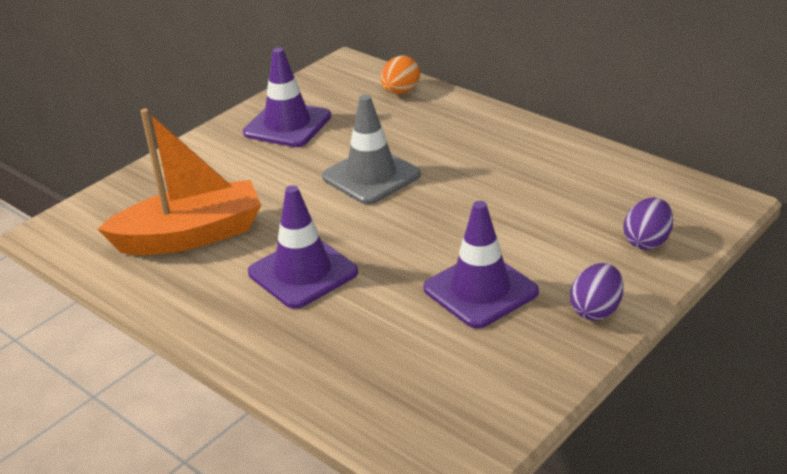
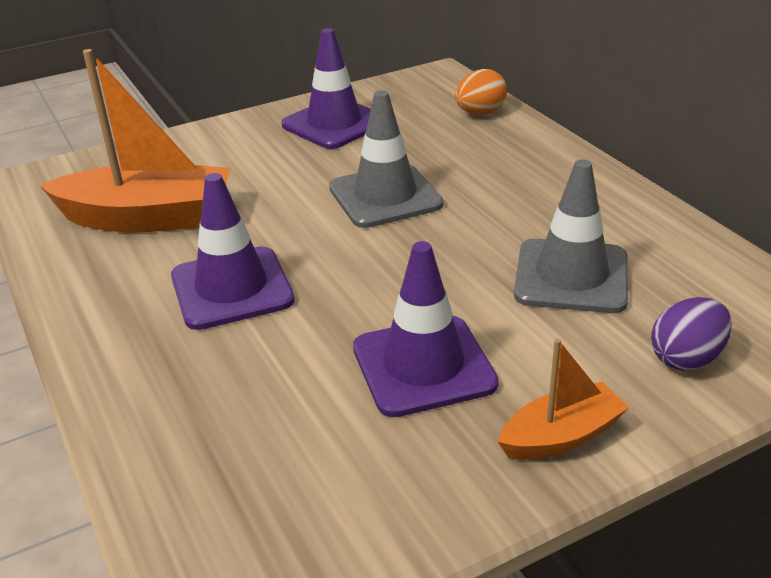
camera: 20 degrees right, 0 degrees up
(543, 205) = (571, 276): none -> grey traffic cone
(596, 310) = (561, 436): purple egg -> orange boat

